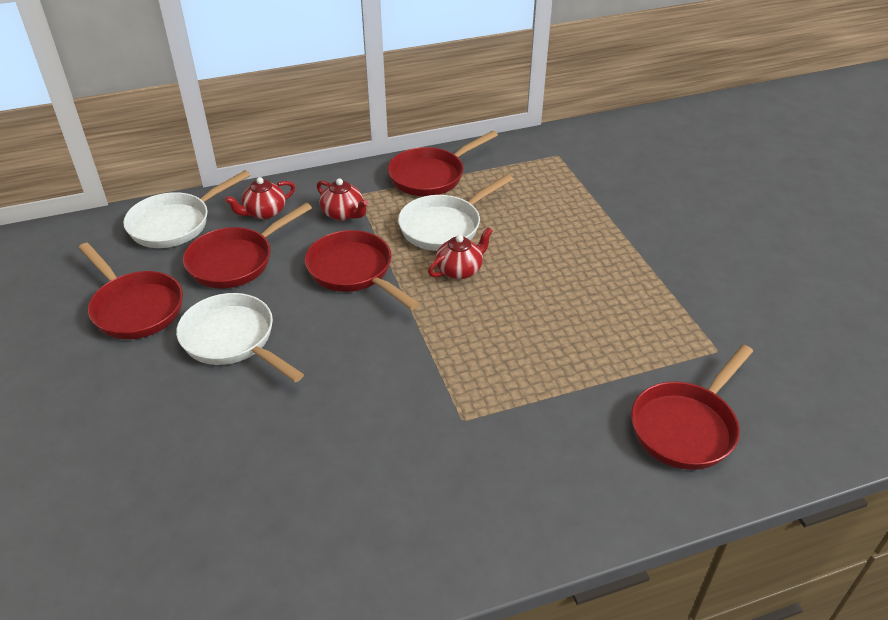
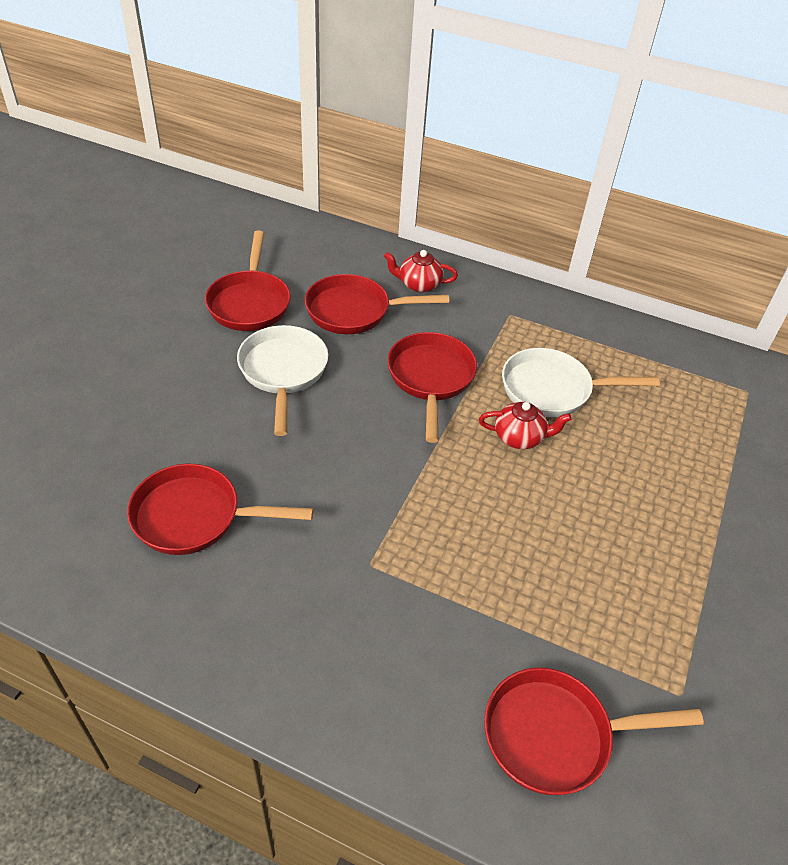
camera: 40 degrees right, 5 degrees up
(175, 224) = (345, 254): white pan -> none
(343, 214) = (479, 324): red teapot -> none
(431, 176) = (594, 336): red pan -> red pan (194, 516)

